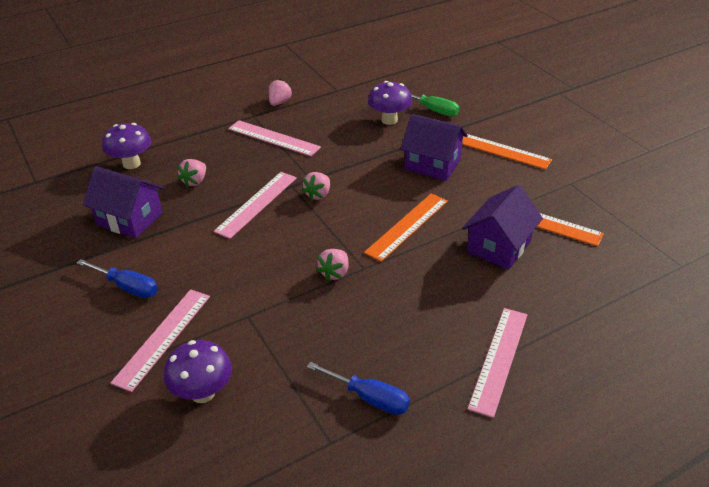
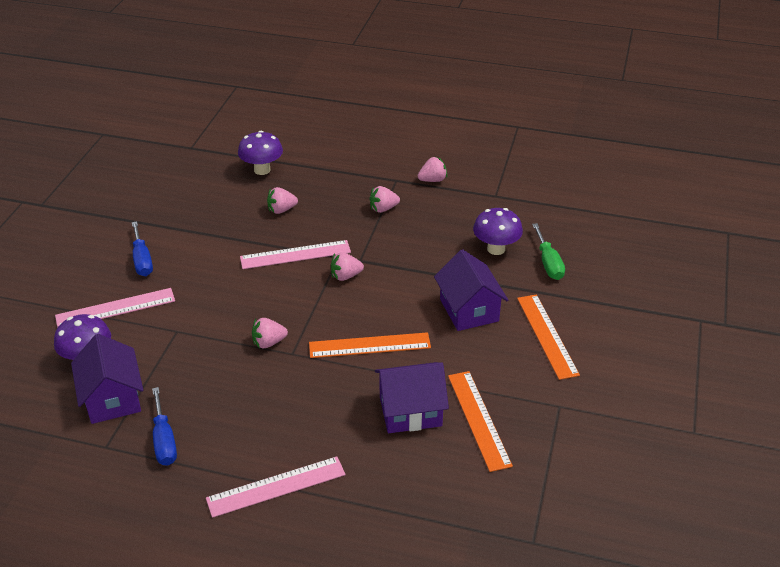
camera: 45 degrees right, 0 degrees up
(130, 219) = (206, 212): purple house -> purple house (112, 398)
(274, 138) = (383, 209): pink ruler -> pink strawberry

